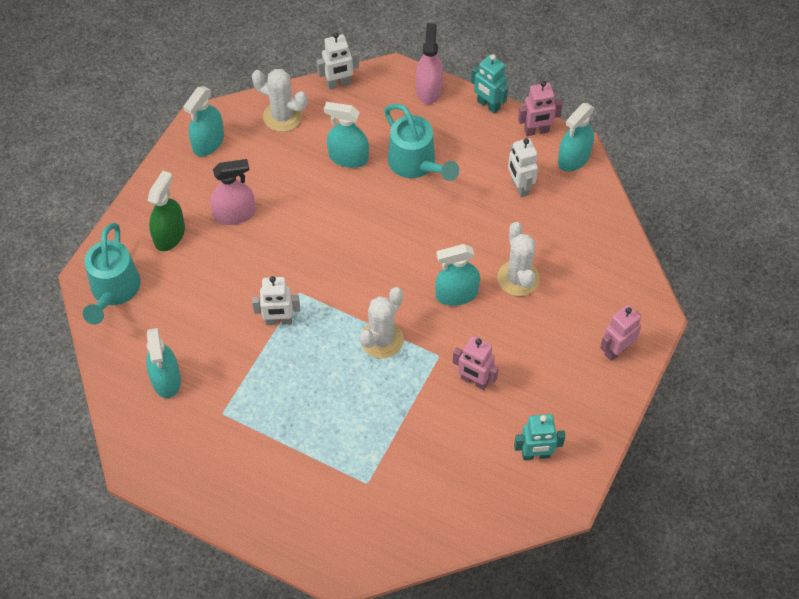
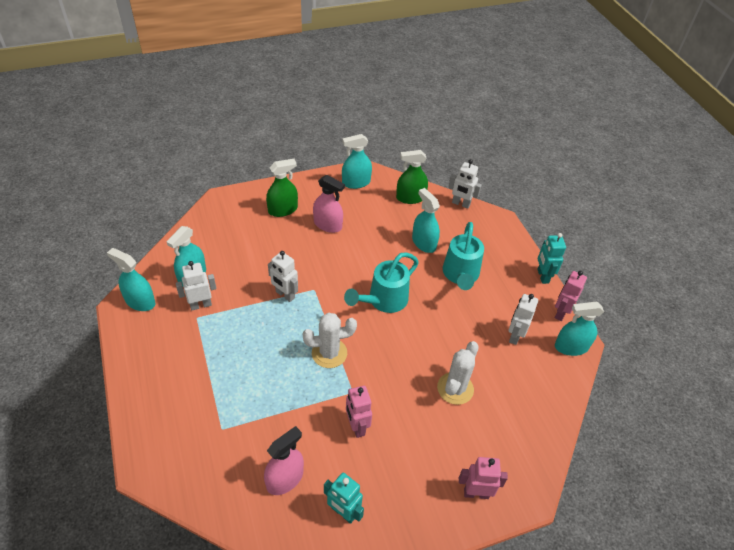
camera: 40 degrees right, 10 degrees down
(113, 291) = (223, 214): turquoise watering can -> turquoise watering can (383, 300)
(211, 398) = (201, 305): none -> white robot
(282, 116) = (410, 198): white cactus -> green spray bottle
(429, 90) = (512, 242): pink spray bottle -> pink spray bottle (285, 479)
(456, 294) = (404, 365): turquoise spray bottle -> turquoise spray bottle (140, 301)
(536, 131) = (560, 313): pink robot -> pink robot turned 90 degrees clockwise

